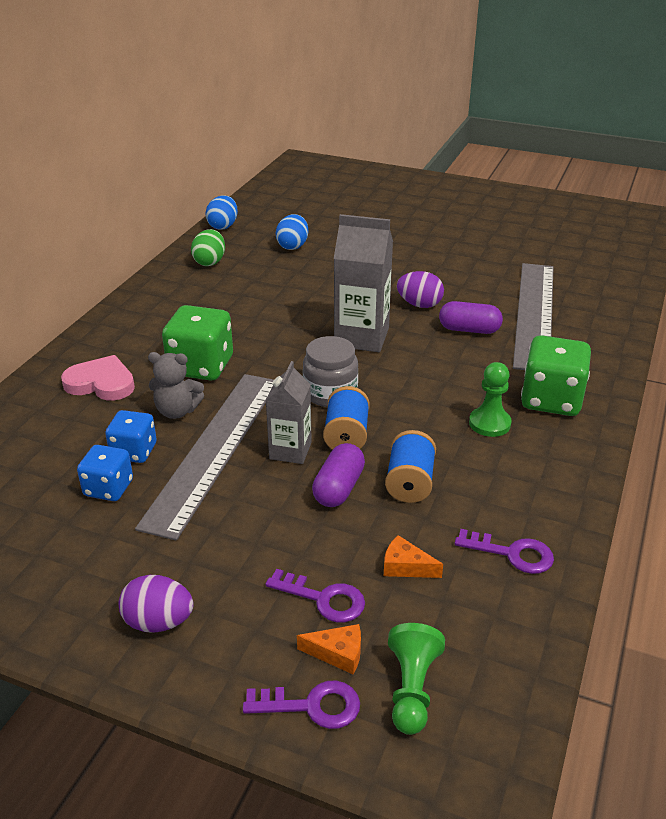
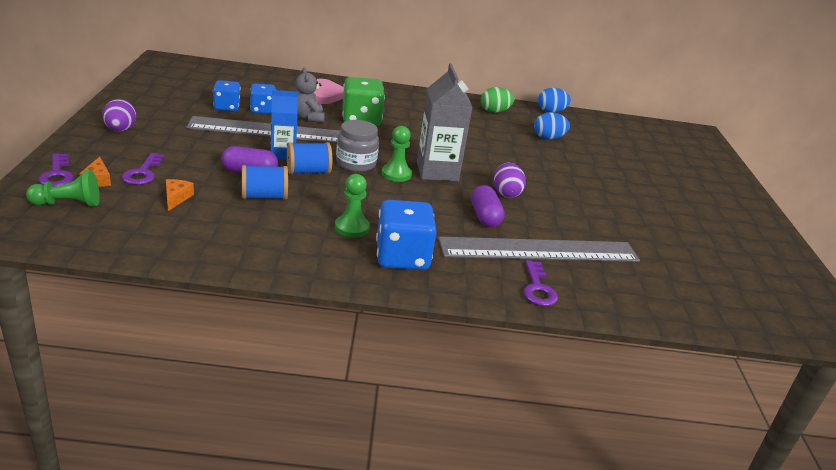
camera: 65 degrees right, 5 degrees down
(290, 451) = (283, 154): grey carton -> blue carton
(364, 368) = (396, 174): none -> green pawn
(512, 553) = (197, 238): purple key -> purple key (538, 288)
(551, 400) = (402, 257): green dice -> blue dice

